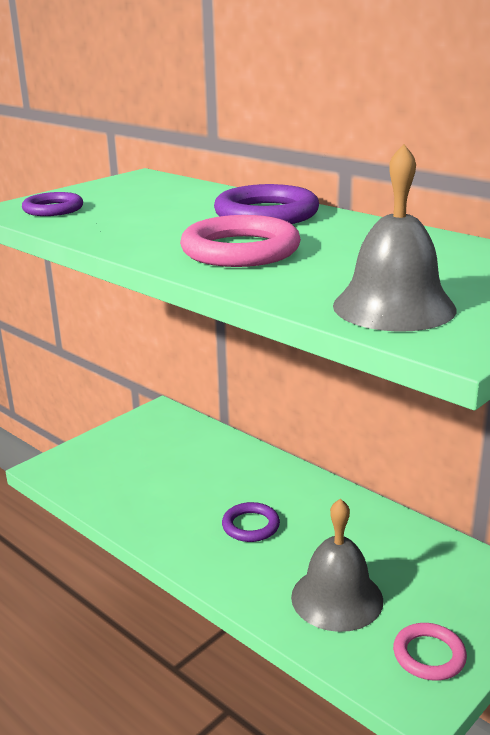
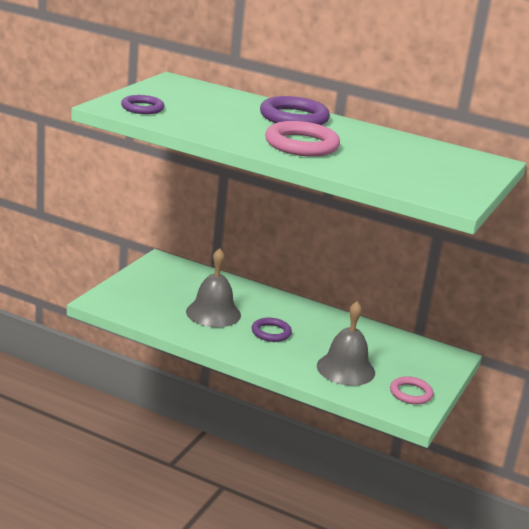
camera: 20 degrees left, 0 degrees up
(394, 307) = (415, 182): grey bell -> grey bell (213, 313)

